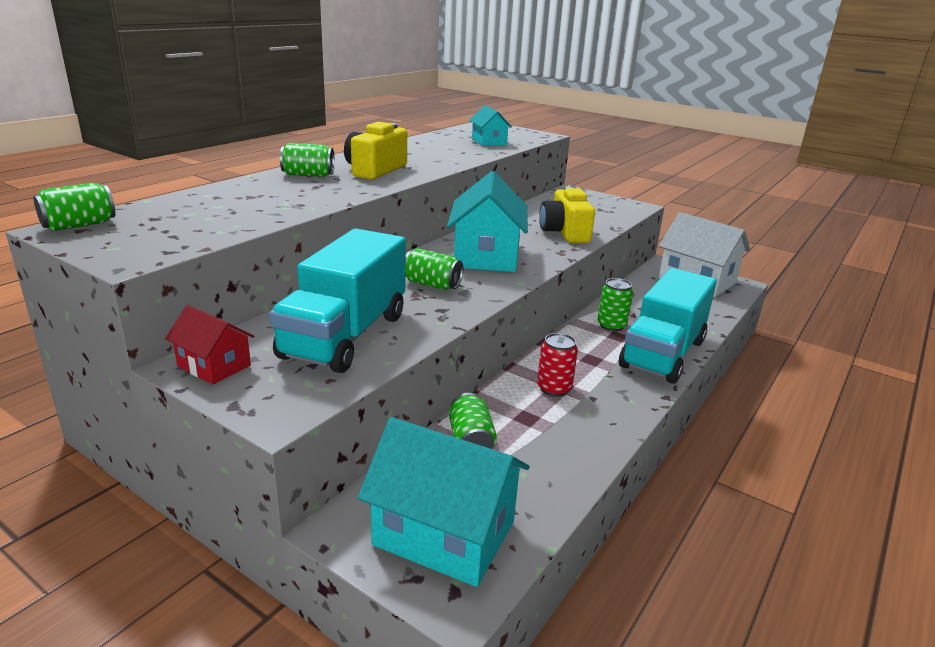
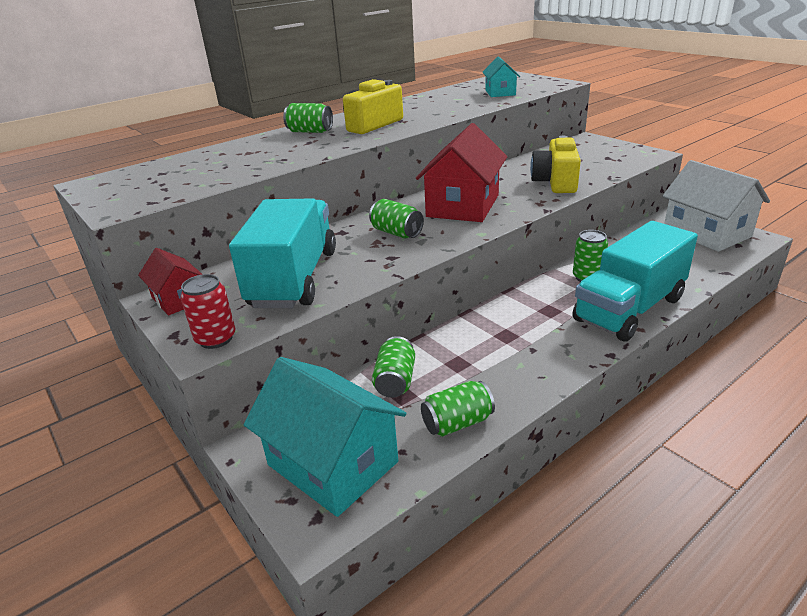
camera: 20 degrees right, 5 degrees up
(79, 225) = (104, 179): green can -> green can (457, 423)
(345, 336) = (294, 278): turquoise truck -> turquoise truck turned 150 degrees clockwise
(486, 256) = (463, 206): turquoise house -> red house
(554, 388) = (497, 337): red can -> red can (216, 339)

